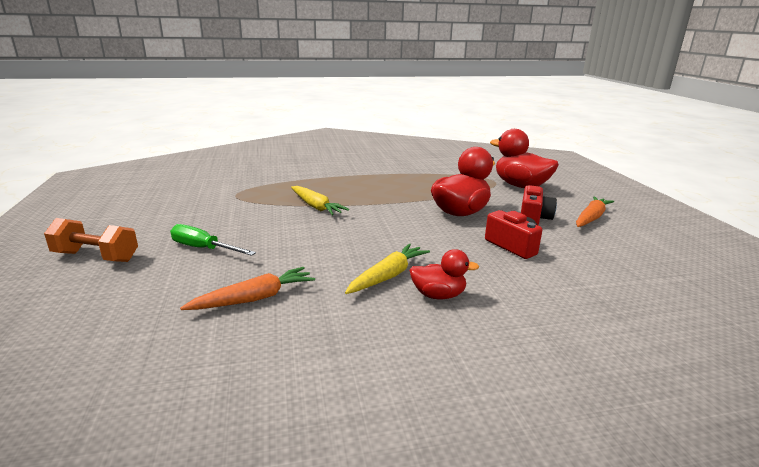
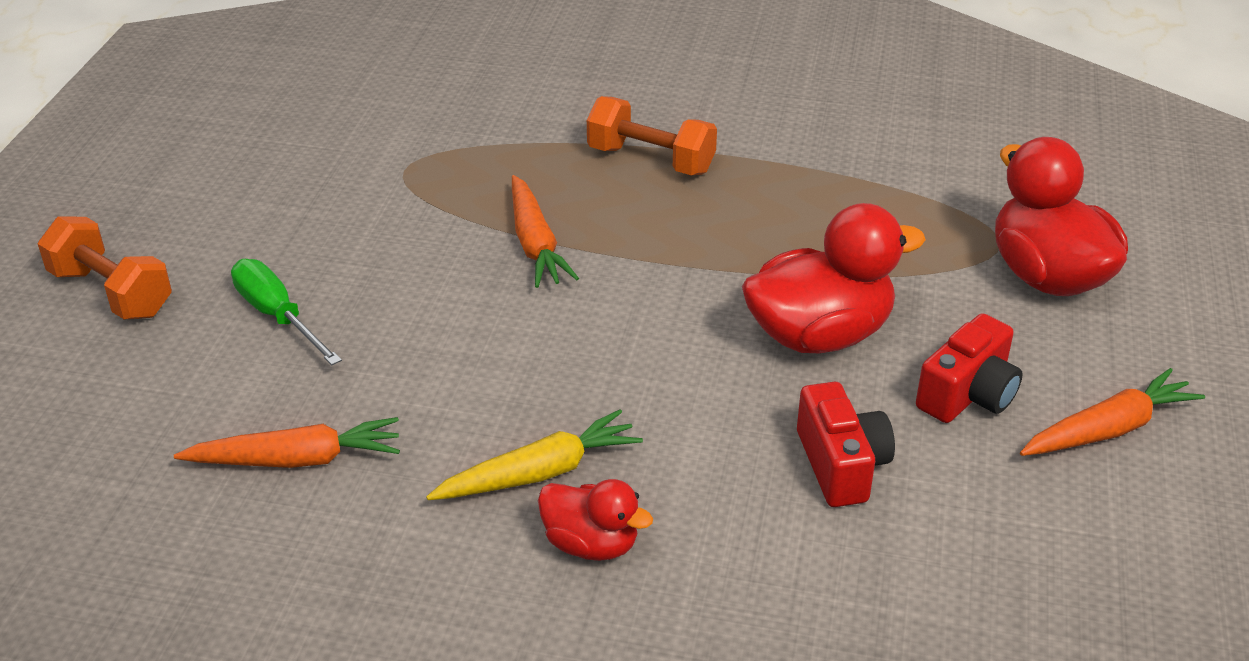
camera: 25 degrees right, 15 degrees up
(316, 207) = (535, 244): yellow carrot -> orange carrot
(343, 179) = (651, 160): none -> orange dumbbell

